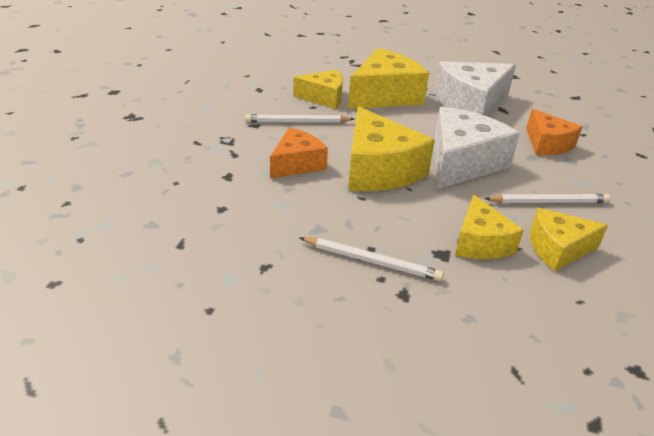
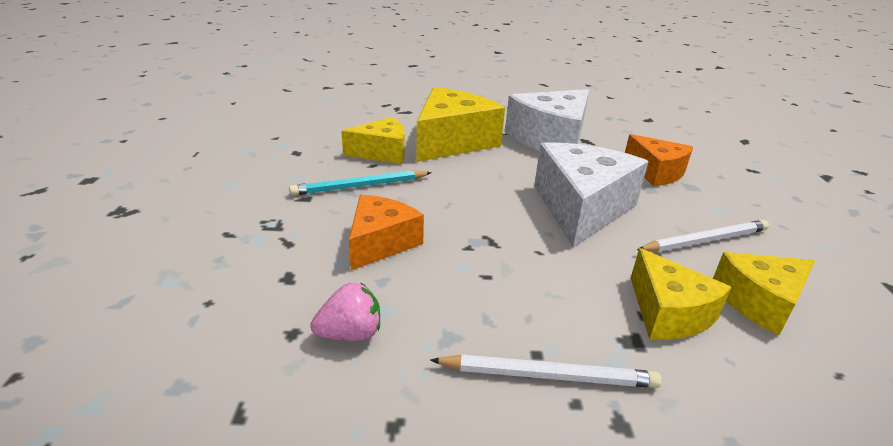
camera: 15 degrees left, 5 degrees down
(256, 215) = (350, 334): none -> pink strawberry
(297, 122) = (360, 186): white pencil -> turquoise pencil
(378, 170) = (489, 233): yellow cheese -> none

